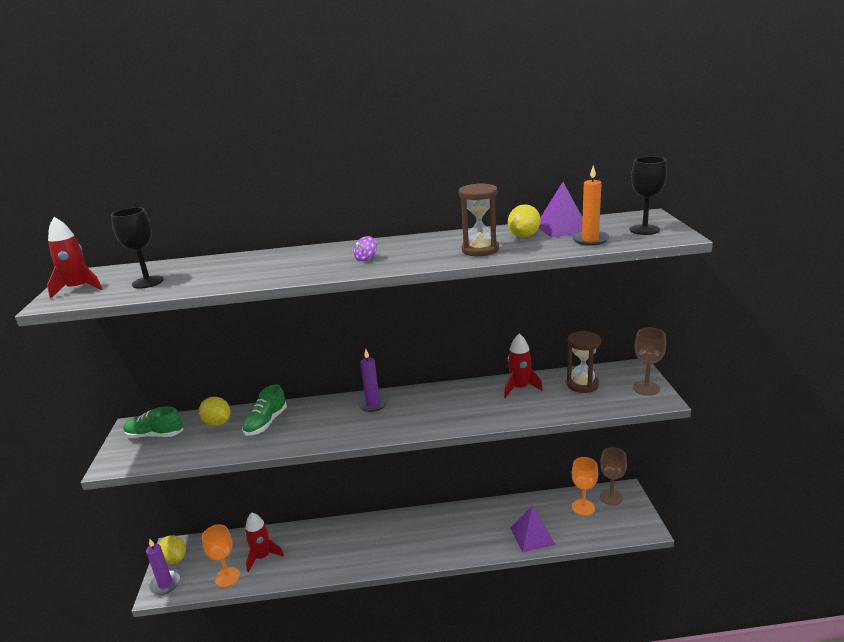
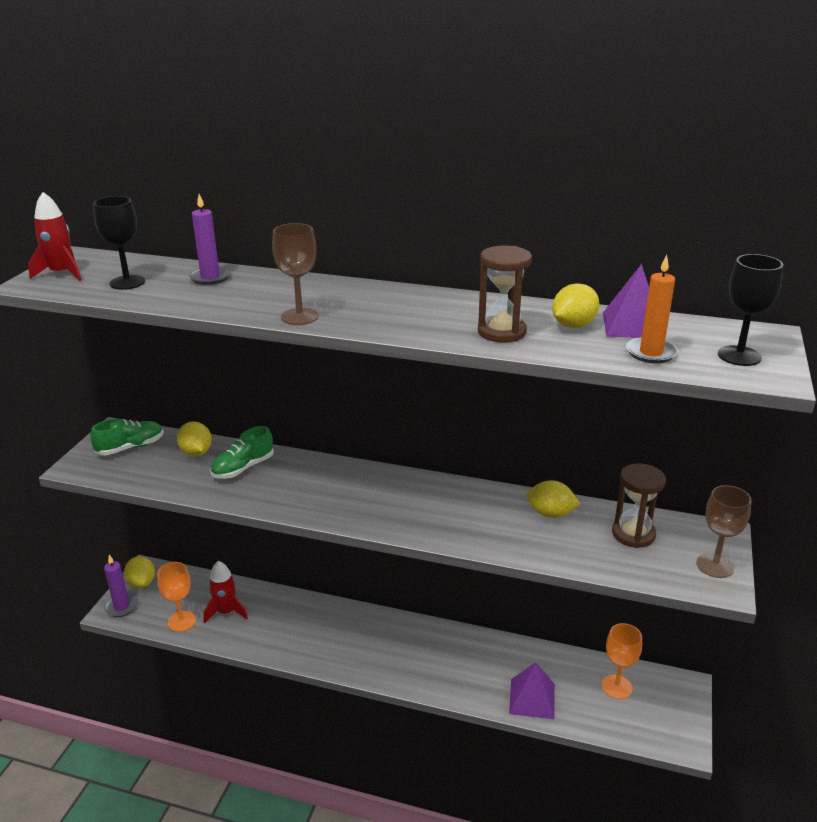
camera: 20 degrees right, 5 degrees up
(155, 435) = (130, 447): green shoe -> green shoe turned 120 degrees clockwise
(366, 258) = (364, 310): purple spinning top -> none
(373, 404) = (367, 481): purple candle -> purple candle (210, 277)
(519, 388) = (550, 514): red rocket -> yellow lemon
(611, 497) = (661, 687): brown goblet -> brown goblet (299, 317)

